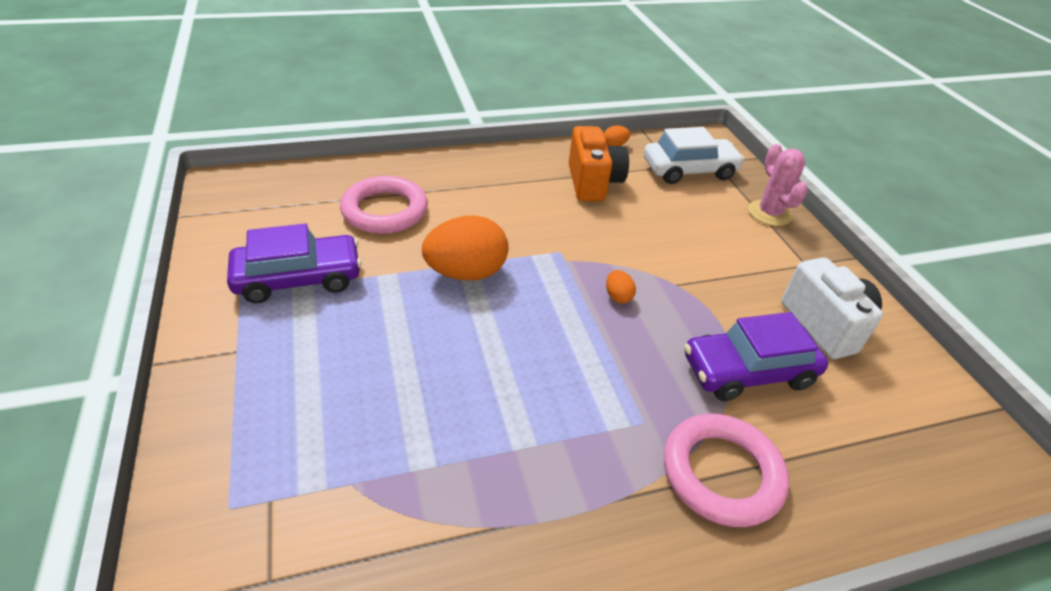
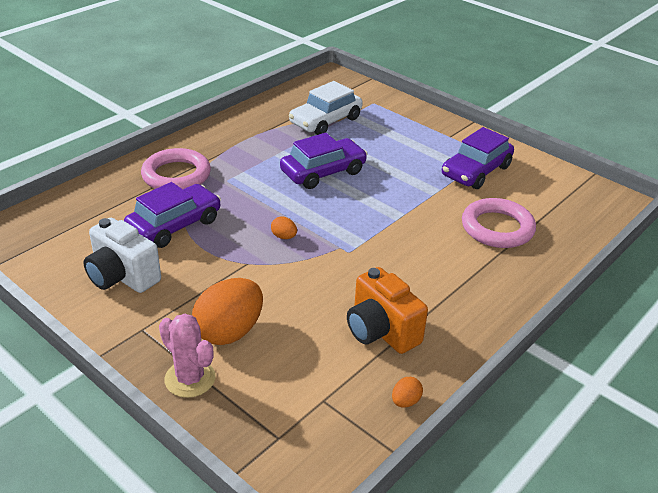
camera: 150 degrees right, 5 degrees down
(466, 273) = (393, 211): orange egg -> orange egg (229, 332)
(492, 371) = (323, 172): none -> purple car
(689, 170) = (301, 403): white car -> white car (325, 121)

